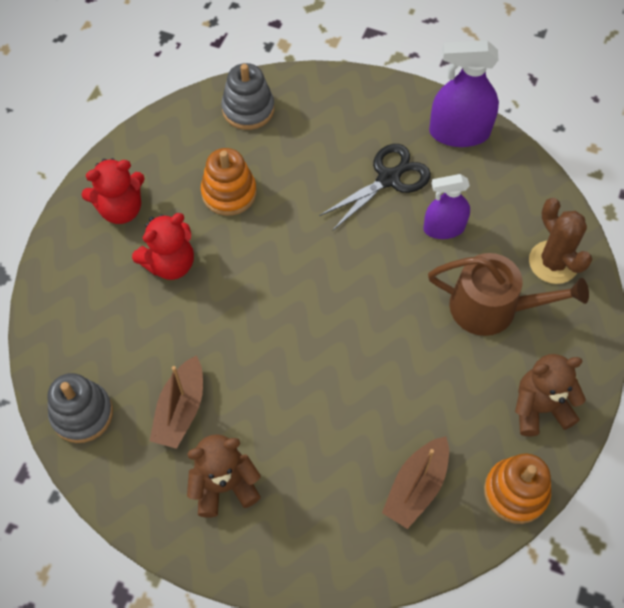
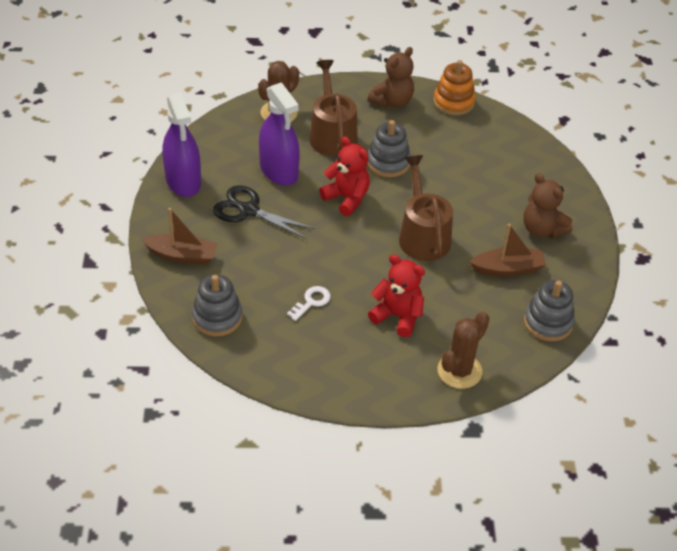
camera: 115 degrees left, 15 degrees down
(70, 291) = (459, 371): none -> brown cactus
(121, 209) = (365, 368): red teddy bear -> red teddy bear (346, 198)
(229, 193) = (311, 302): orange stacking toy -> white key
(275, 339) = (422, 236): none -> brown watering can
(416, 487) = (480, 143): brown boat -> brown boat (182, 255)
(417, 352) = (388, 162): none -> grey stacking toy
(444, 228) = (279, 171): purple spray bottle -> purple spray bottle, size x1.52
(540, 408) = (392, 101): brown teddy bear -> brown teddy bear turned 105 degrees counterclockwise

